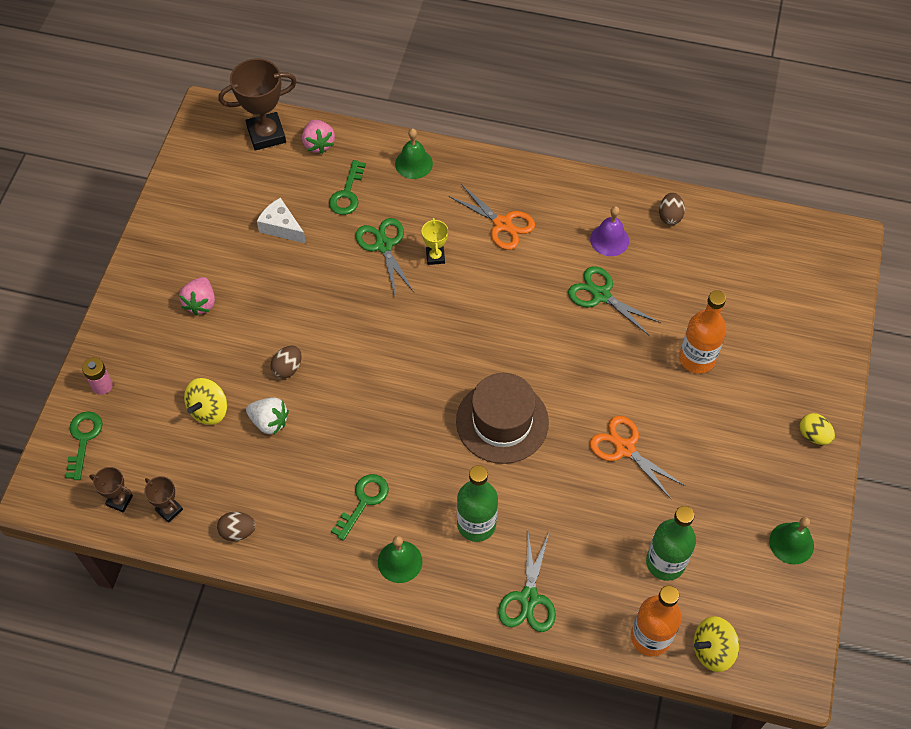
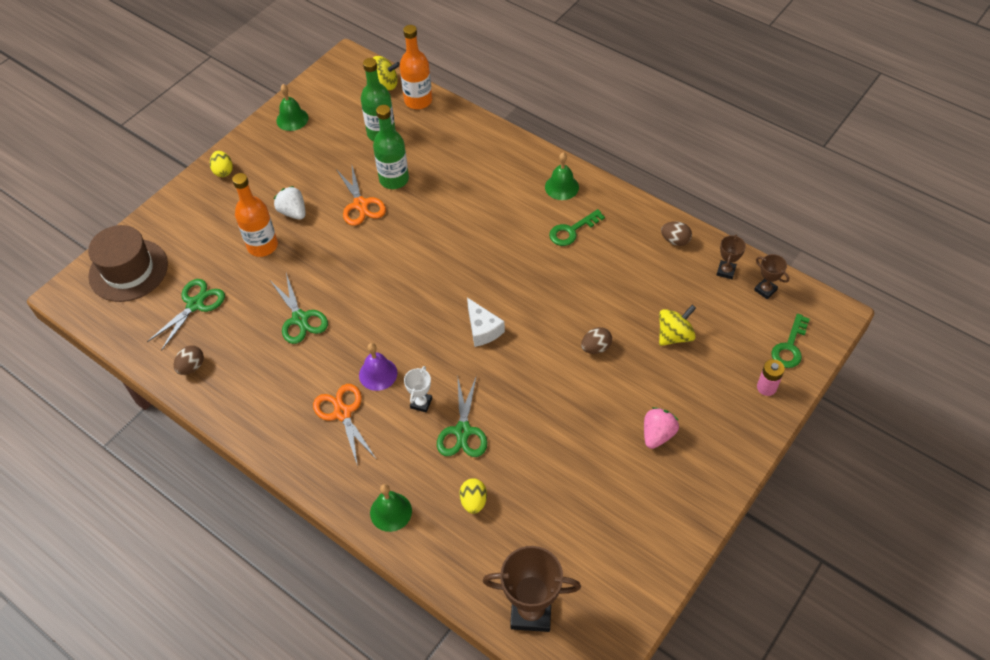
camera: 155 degrees left, 5 degrees down
(169, 510) = (726, 271): brown trophy -> brown trophy turned 45 degrees clockwise
(269, 422) = (626, 310): white strawberry -> white strawberry (293, 212)
(281, 227) = (554, 487): white cheese -> white cheese (483, 329)
(318, 144) = (478, 575): pink strawberry -> none
(347, 193) = (473, 501): green key -> yellow egg
(435, 257) = (421, 403): yellow trophy -> white trophy
(476, 524) = (496, 192): green bottle -> green bottle (394, 179)
(502, 422) = (439, 250): brown hat -> brown hat (128, 270)
(528, 598) = (483, 141): green scissors -> green scissors (195, 304)
(609, 240) = (259, 364): purple bell -> purple bell (378, 374)

